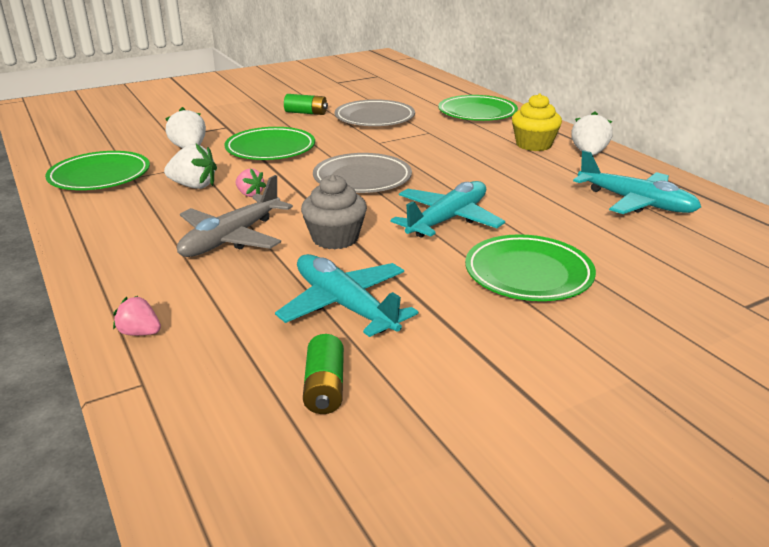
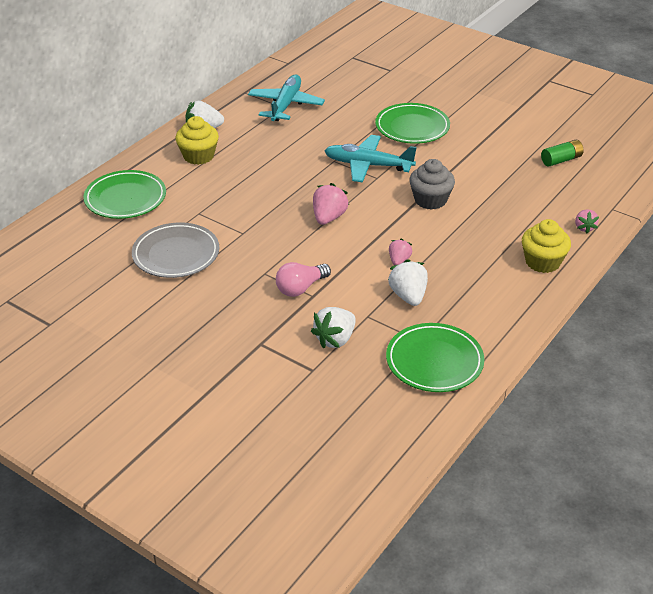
camera: 115 degrees left, 10 degrees up
(128, 272) = (542, 262): none -> yellow cupcake
(232, 238) = (467, 240): grey plane -> none
(270, 149) = (300, 288): green plate -> pink light bulb
(306, 113) = (184, 305): green battery -> none
(345, 306) = (497, 174): turquoise plane -> none
(362, 178) = (328, 217): grey plate -> pink strawberry

